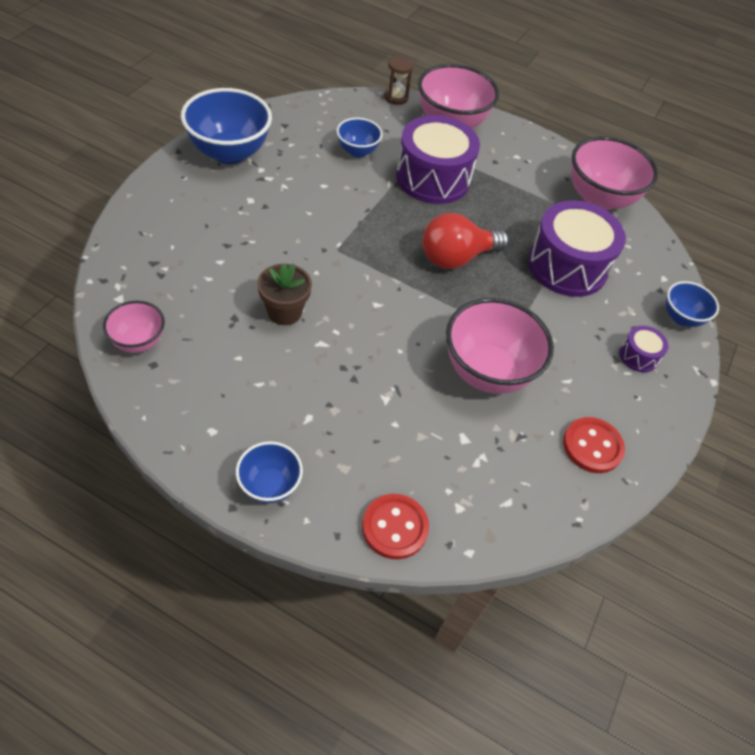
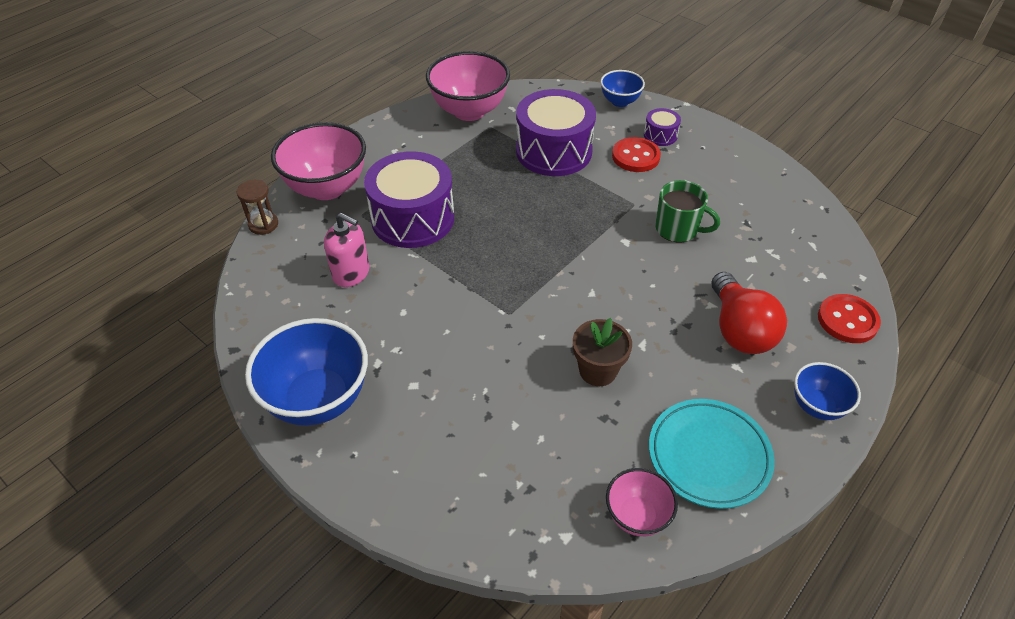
camera: 70 degrees left, 5 degrees down
(202, 392) = (709, 456): none -> turquoise plate
(357, 151) = (351, 273): blue bowl -> pink soap dispenser
(456, 257) = (534, 222): red light bulb -> red light bulb (739, 330)
(487, 371) = (678, 229): pink bowl -> green mug
(592, 446) = (753, 183): red button -> red button (635, 156)

